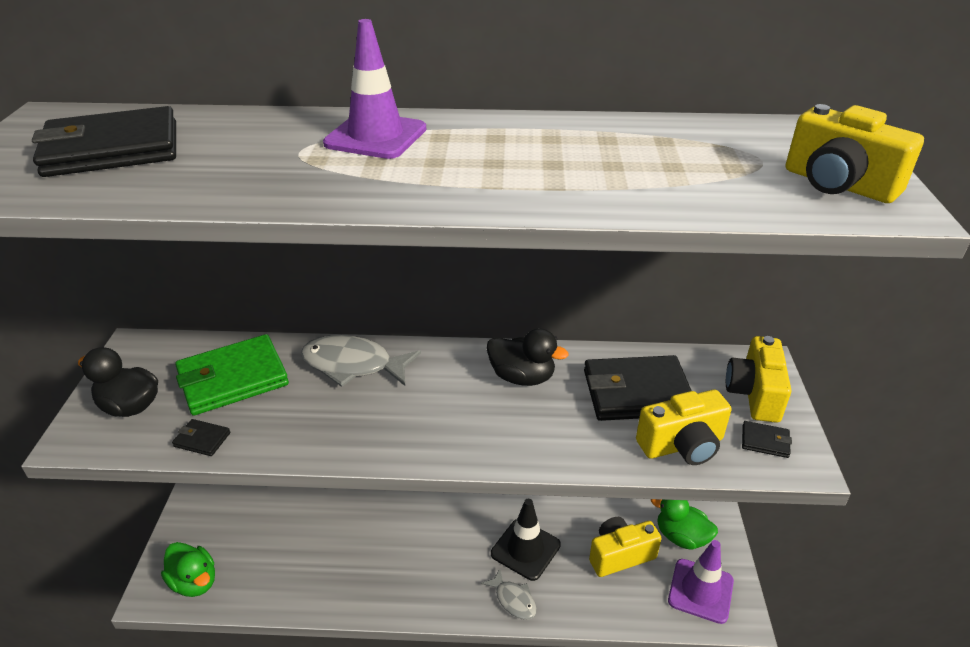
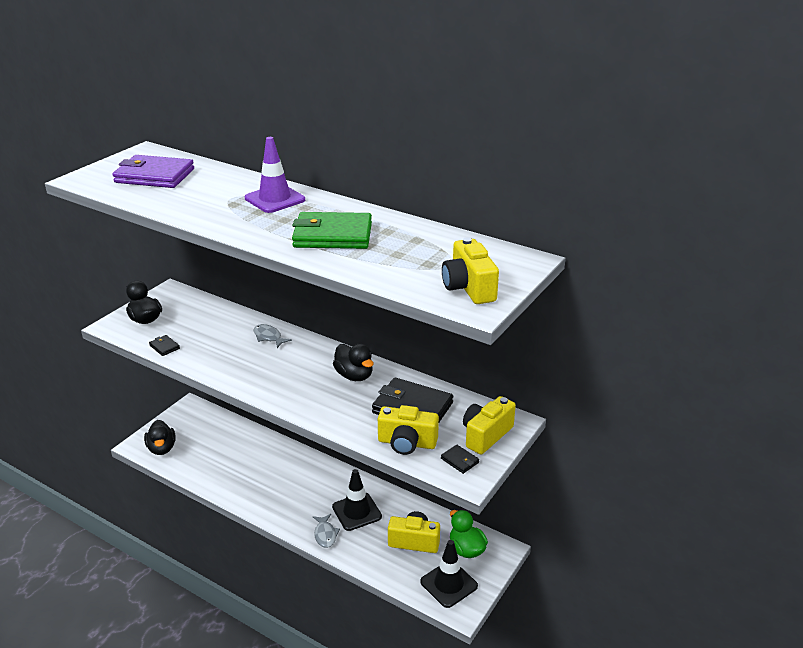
camera: 30 degrees right, 5 degrees down
(112, 149) = (154, 176): black wallet -> purple wallet
(194, 582) = (162, 448): green duck -> black duck
(233, 379) = (203, 323): green wallet -> green wallet (333, 235)
(353, 365) = (269, 337): grey fish -> grey fish, size x0.58
(700, 591) = (448, 584): purple traffic cone -> black traffic cone

